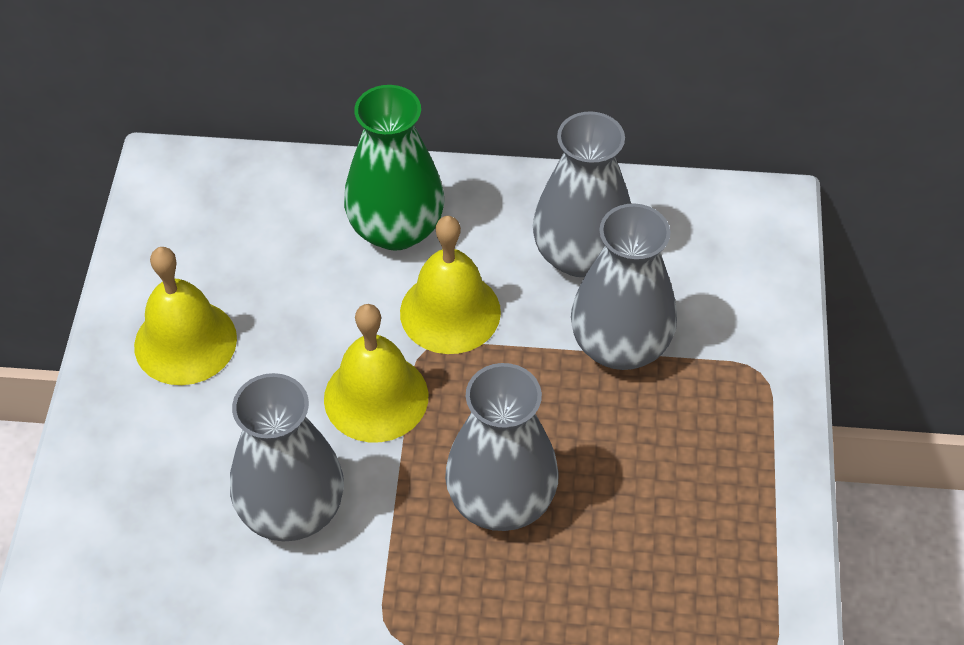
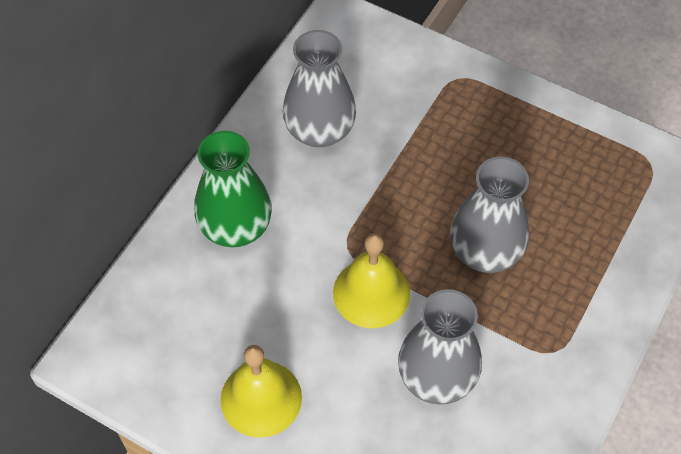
camera: 65 degrees left, 5 degrees up
(450, 312) = (325, 222): yellow bell -> none
(620, 345) = (401, 140): grey vase -> none

